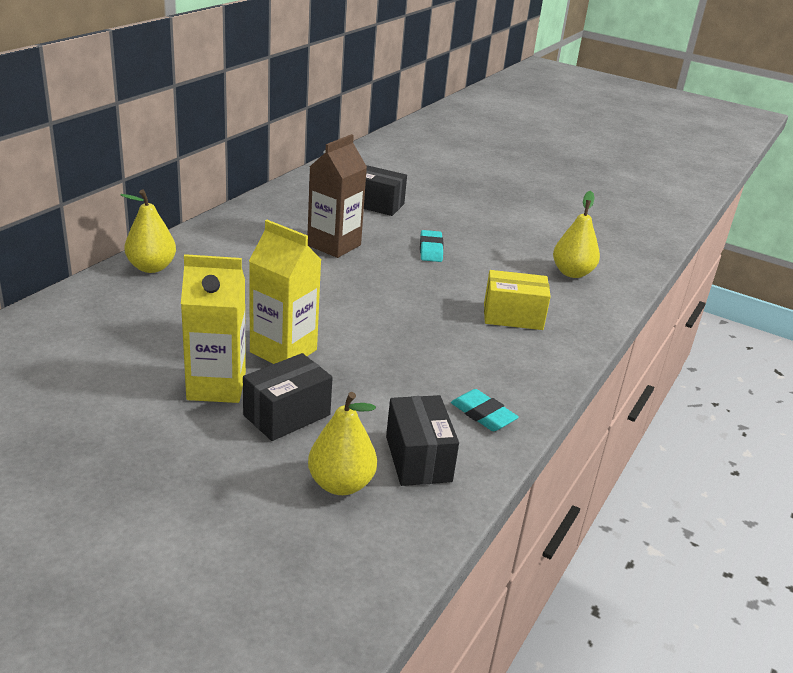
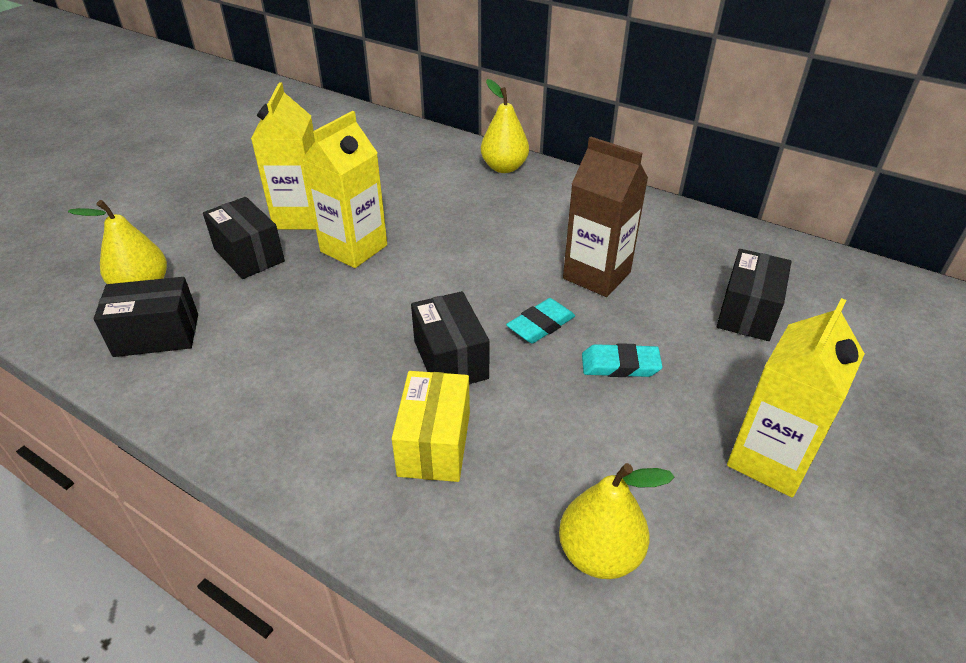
camera: 95 degrees right, 10 degrees up
(433, 307) = (450, 359): none -> black box
(483, 414) = (213, 390): turquoise eraser -> turquoise eraser (540, 325)
(497, 222) = (769, 459): none -> yellow carton

